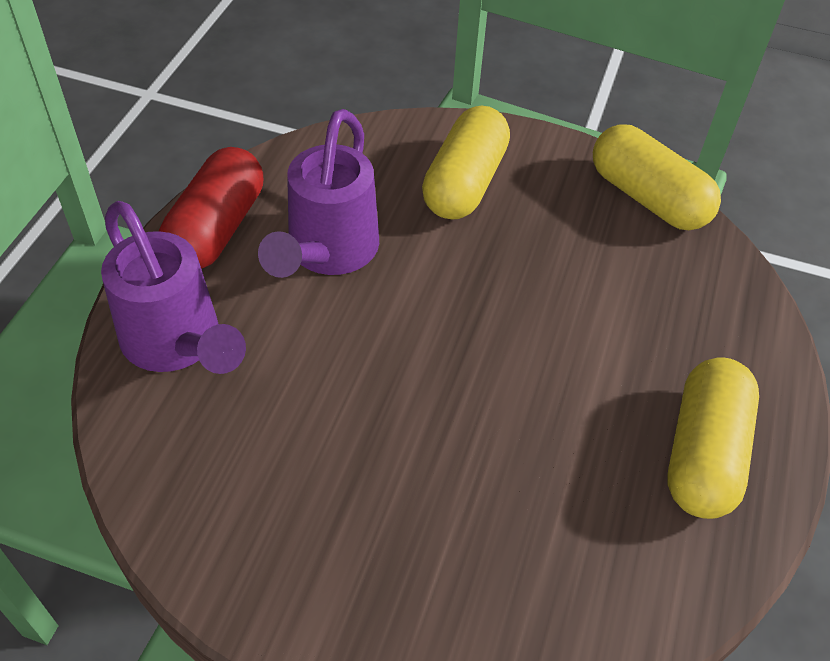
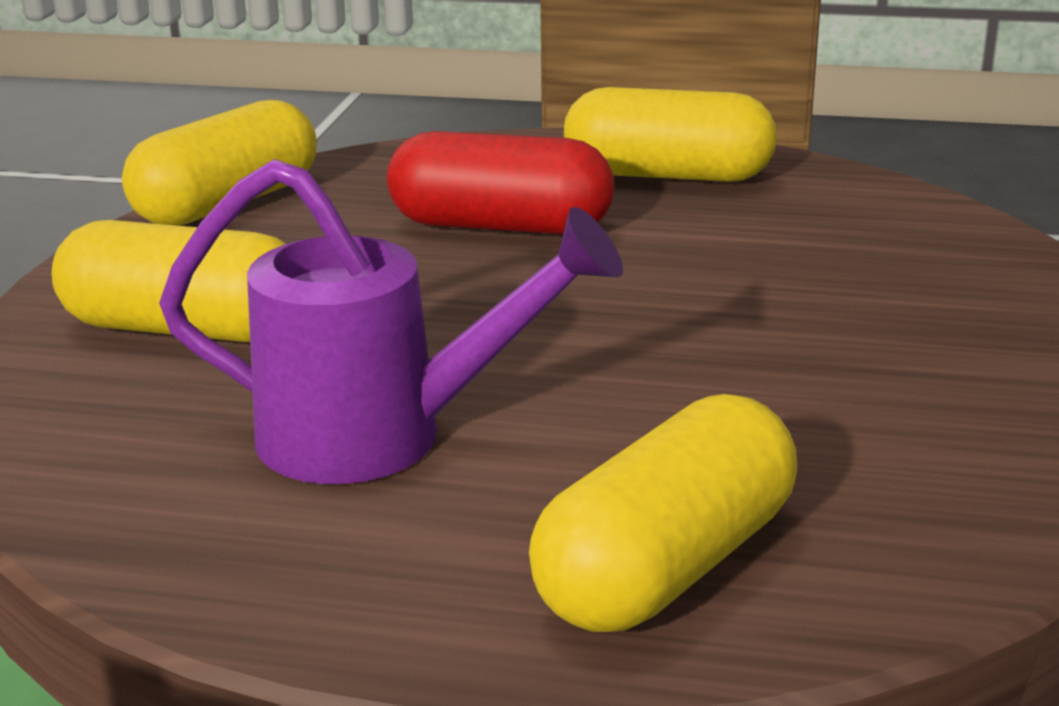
camera: 95 degrees left, 25 degrees down
(178, 345) = (667, 567): purple watering can -> yellow capsule
(217, 228) = (325, 576): red capsule -> red capsule (500, 226)

